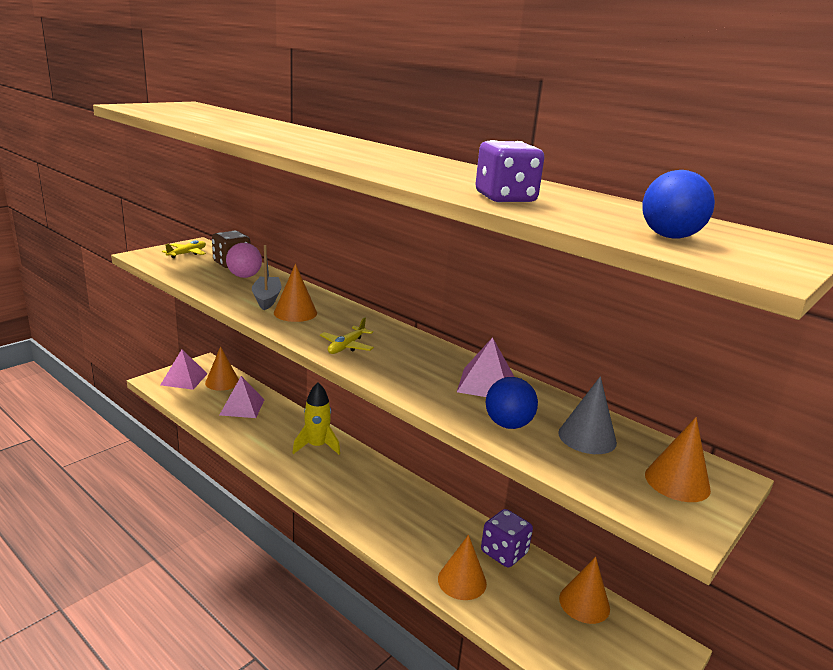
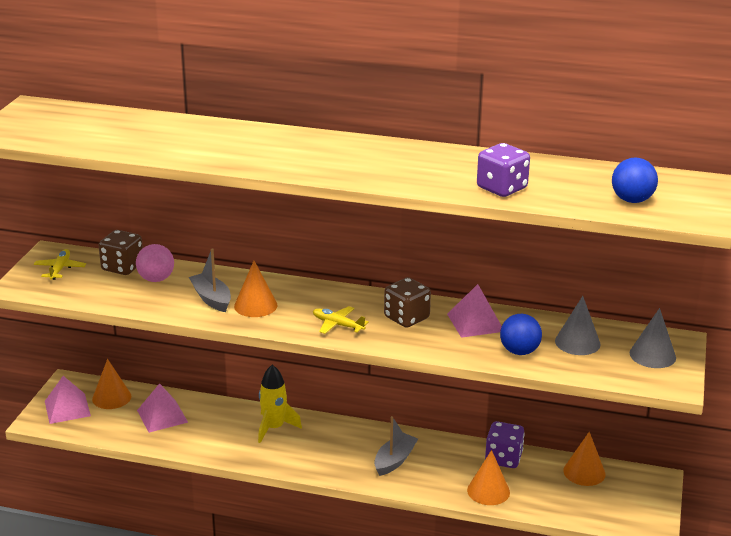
camera: 25 degrees left, 5 degrees up
(346, 346) = (338, 325): yellow plane -> yellow plane turned 120 degrees clockwise
(394, 513) = (394, 460): none -> grey boat
(419, 360) = (406, 318): none -> brown dice
(677, 482) = (652, 355): orange cone -> grey cone

